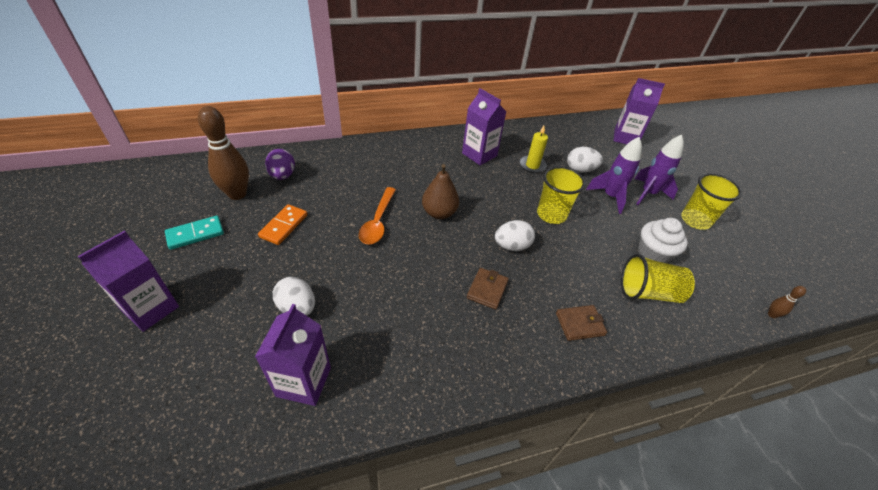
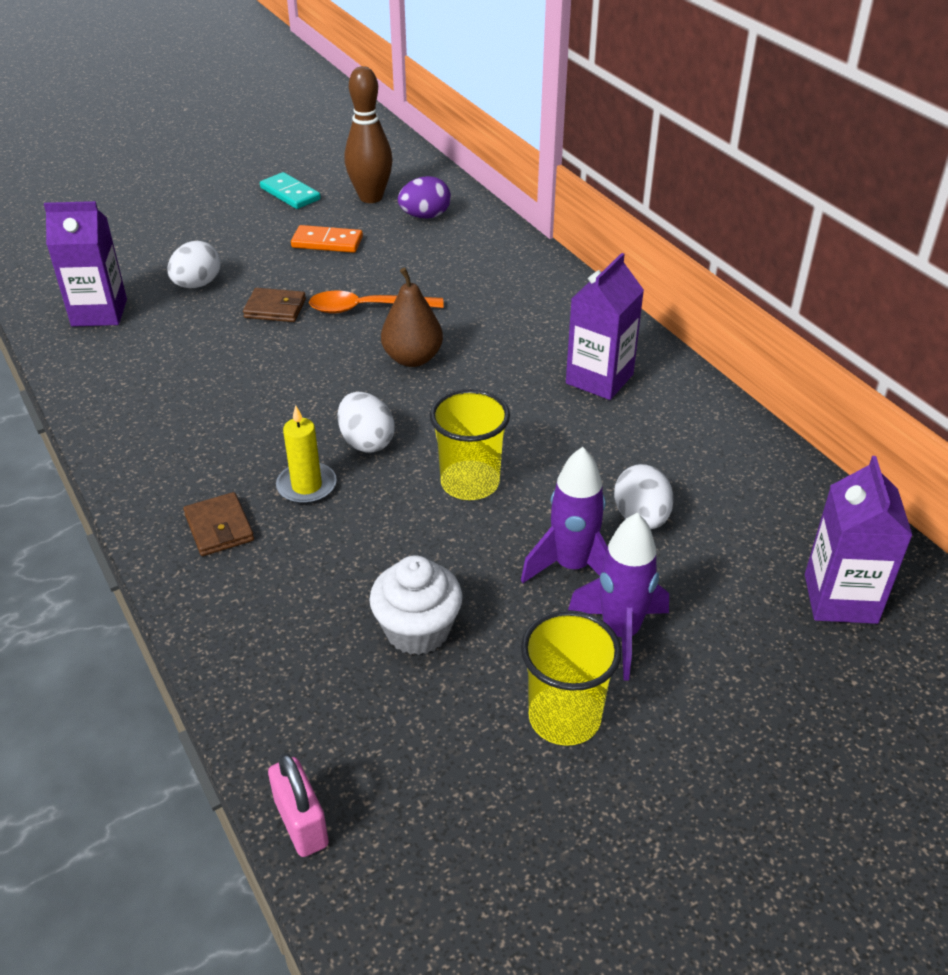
camera: 80 degrees right, 5 degrees down
(151, 309) = (177, 204): purple carton -> none
(487, 290) = (264, 426): brown wallet -> brown wallet (275, 308)
(532, 165) = (609, 448): yellow candle -> yellow candle (306, 486)
(648, 292) = (309, 617): yellow cup -> none
(772, 315) = (301, 823): brown bowling pin -> pink padlock

